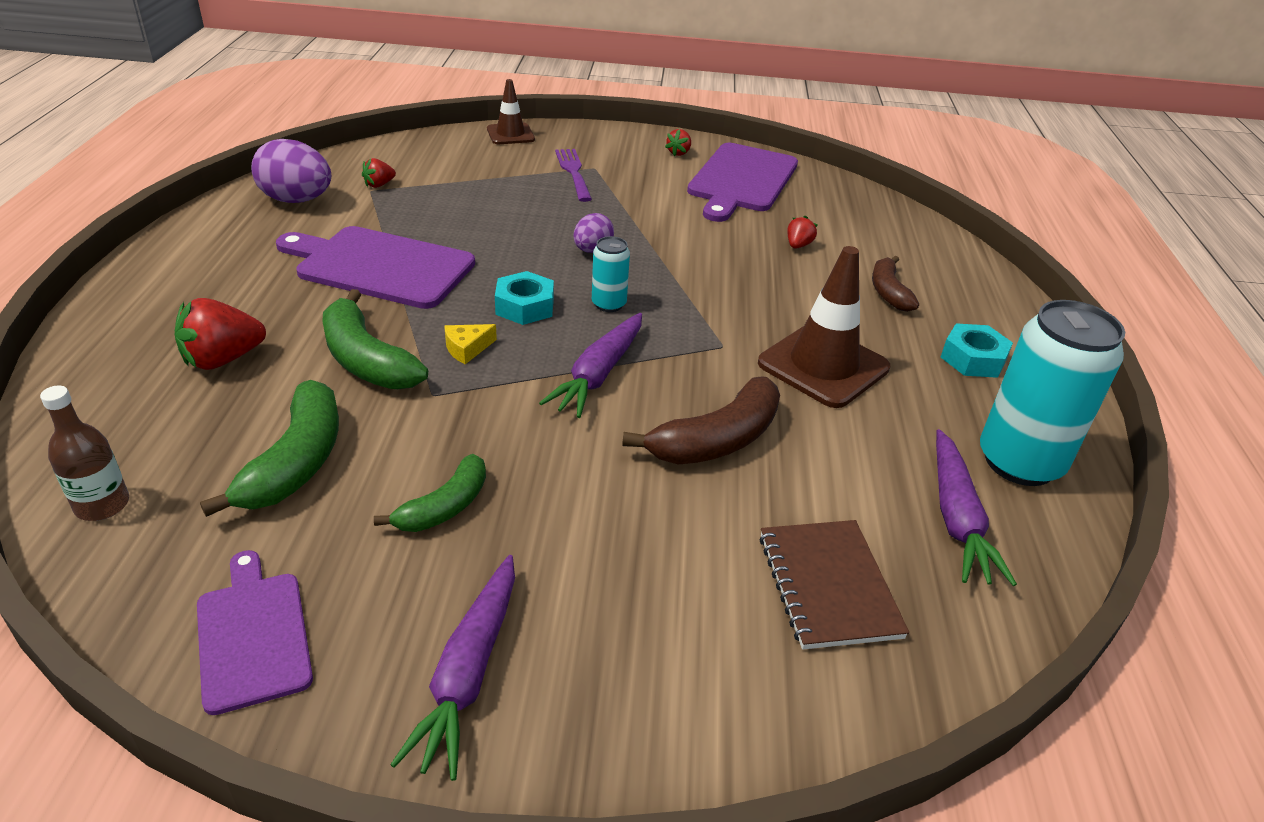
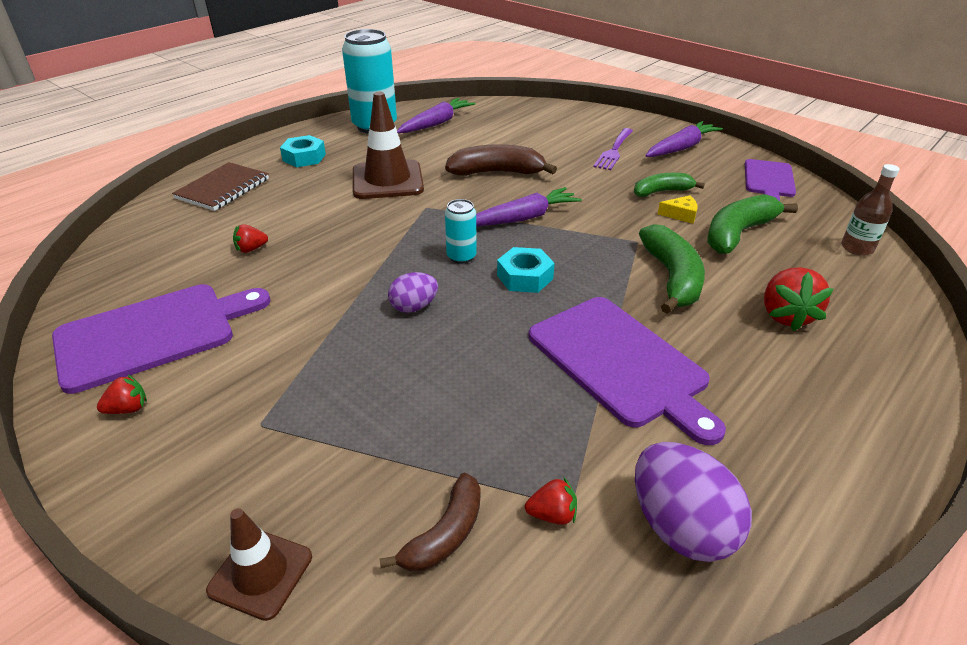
camera: 140 degrees left, 0 degrees up
(223, 359) = (785, 315): red strawberry -> red strawberry turned 90 degrees clockwise
(467, 349) = (594, 261): yellow cheese -> yellow cheese (681, 215)
(573, 172) = (293, 427): purple fork -> purple fork (614, 151)
(828, 585) = (518, 126): brown notebook -> brown notebook (223, 189)
(888, 292) = (267, 199): brown banana -> brown banana (445, 534)

